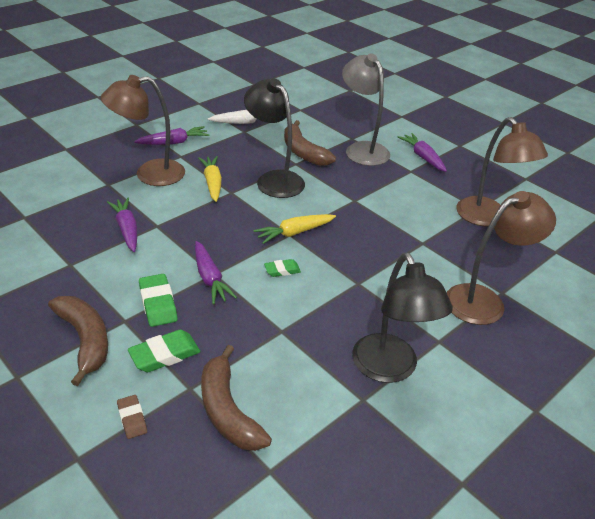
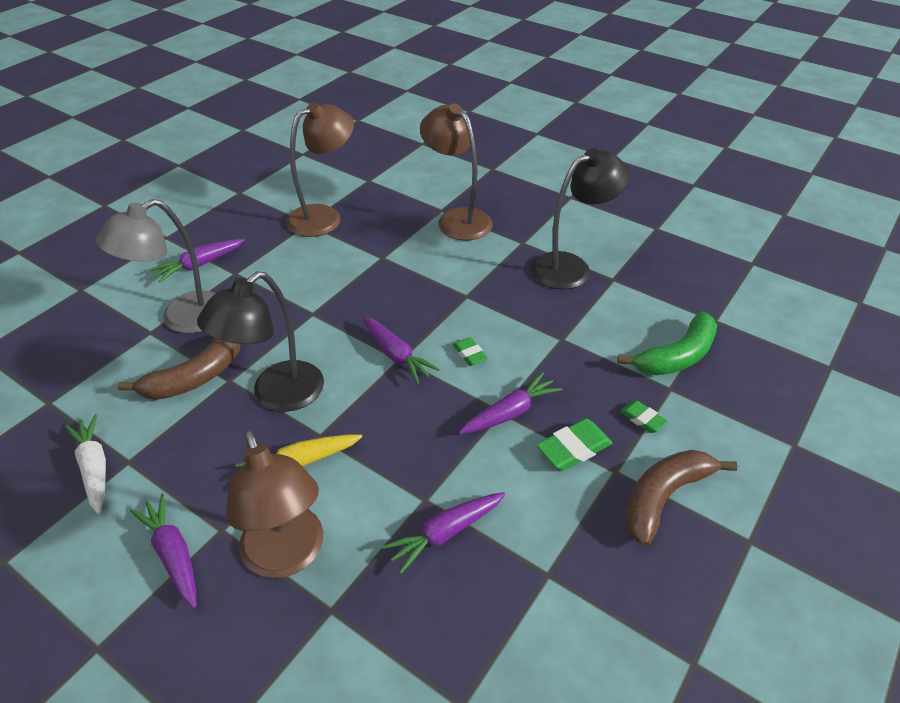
camera: 100 degrees left, 5 degrees up
(132, 419) = (729, 419): brown eraser -> none
(165, 354) = (642, 419): green eraser -> green eraser, size x0.61
(228, 410) = (677, 356): brown banana -> green banana
(294, 233) = (396, 355): yellow carrot -> purple carrot

